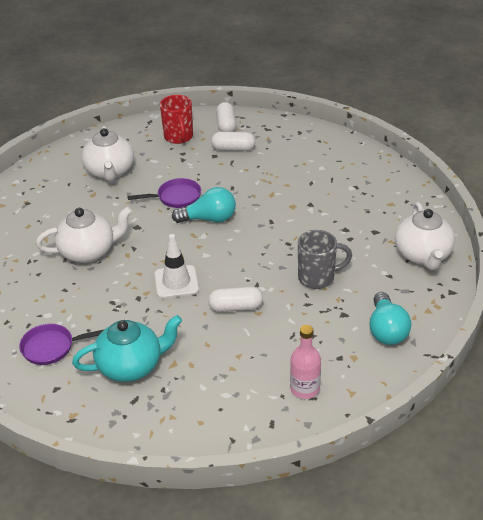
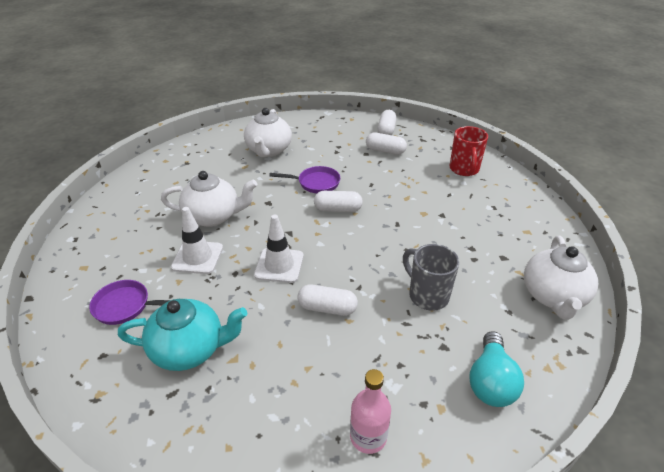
camera: 15 degrees right, 0 degrees up
(94, 292) = (197, 257): none -> white traffic cone
(179, 137) = (341, 133): red mug -> red mug (464, 170)
(209, 219) = (338, 209): turquoise light bulb -> white capsule
(318, 278) = (427, 295): grey mug -> grey mug turned 135 degrees counterclockwise

